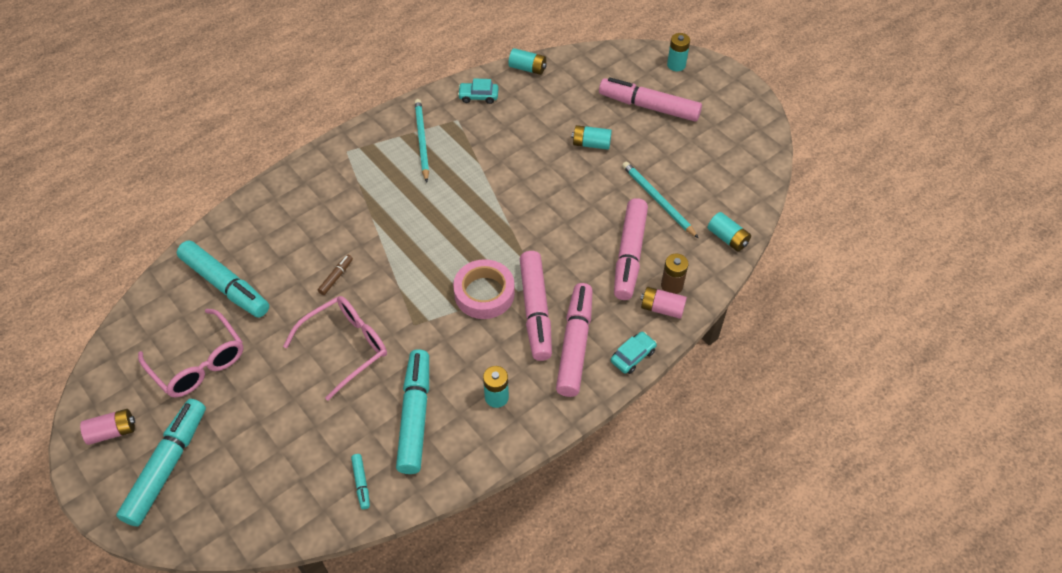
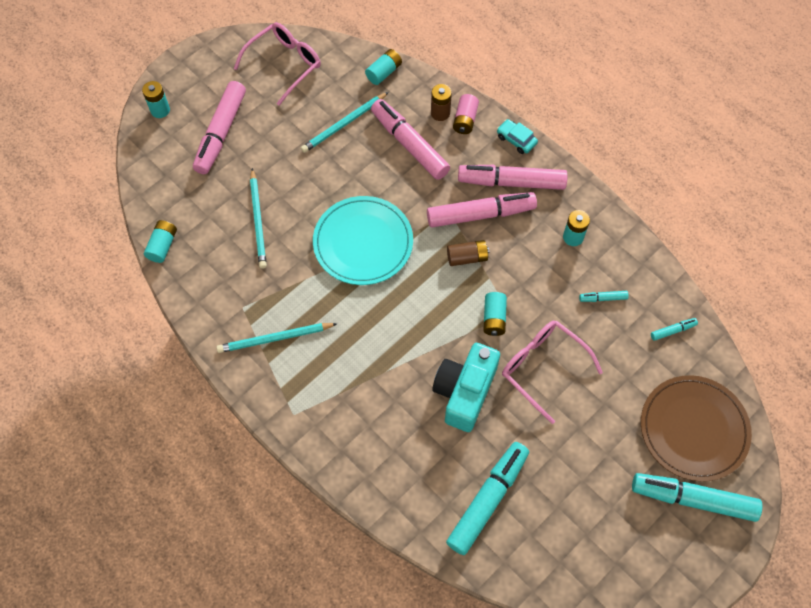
camera: 95 degrees left, 10 degrees up
(112, 431) = (670, 563): pink battery -> none
(199, 363) = (582, 501): pink glasses -> pink glasses (284, 64)
(241, 482) = (693, 429): none -> brown plate
(336, 277) = (464, 392): brown marker -> turquoise camera
(415, 416) = (603, 298): turquoise marker -> turquoise marker, size x0.42
(478, 96) = (206, 290): turquoise car -> none
(484, 293) = (467, 257): pink tape -> brown battery
(513, 208) = (363, 242): none -> turquoise plate
(547, 131) = (258, 220): none -> turquoise pencil
(591, 144) = (274, 180): turquoise battery -> turquoise battery (494, 318)
(629, 254) = (409, 145): pink marker -> pink marker turned 135 degrees counterclockwise

